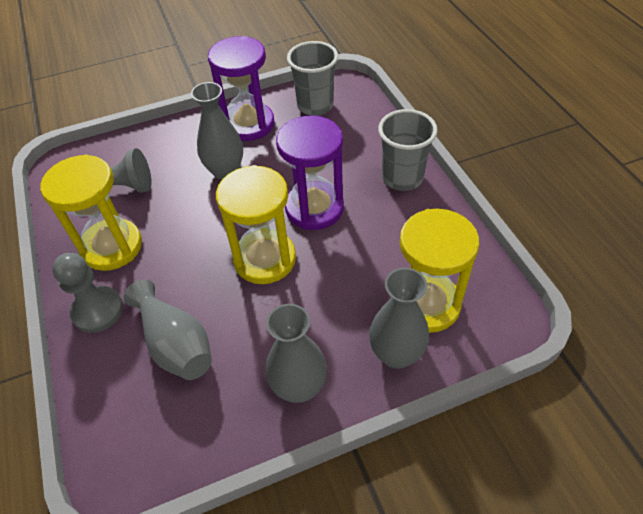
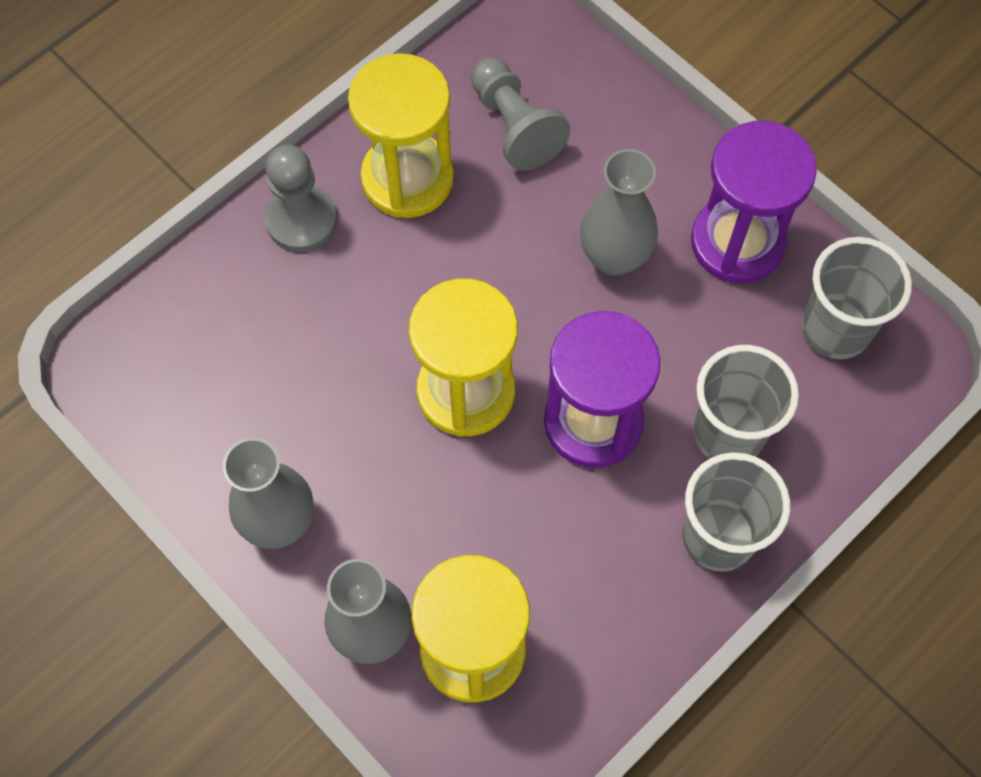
camera: 65 degrees right, 15 degrees up
(176, 344) = (288, 341): grey vase -> none
(348, 158) = (728, 433): none -> grey cup

